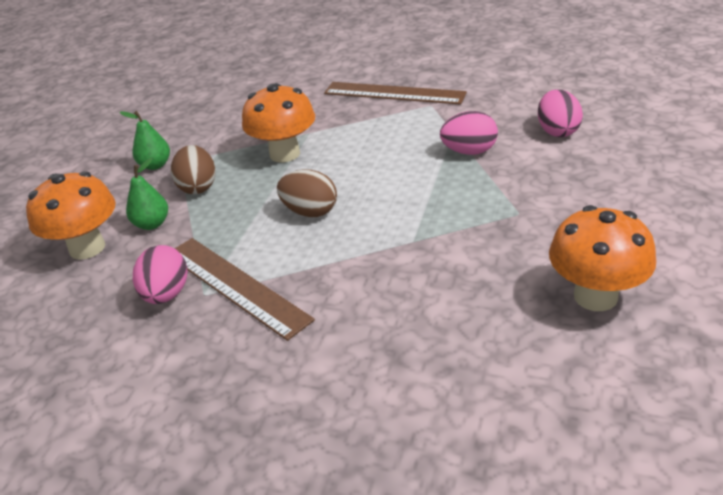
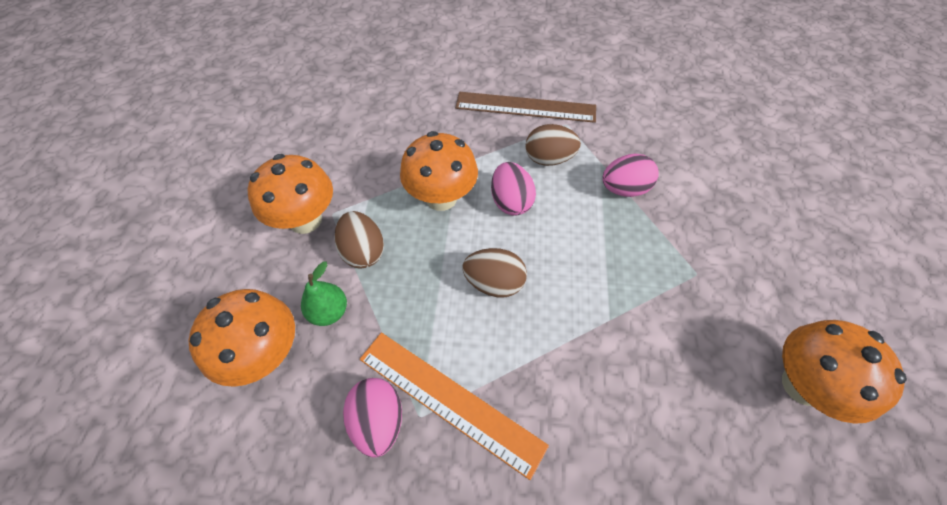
camera: 15 degrees left, 20 degrees up
(155, 165) = (305, 220): green pear -> orange mushroom
(235, 286) = (449, 401): brown ruler -> orange ruler
(401, 129) = (549, 159): none -> brown egg
(557, 131) = (696, 158): pink egg -> pink egg (511, 202)

